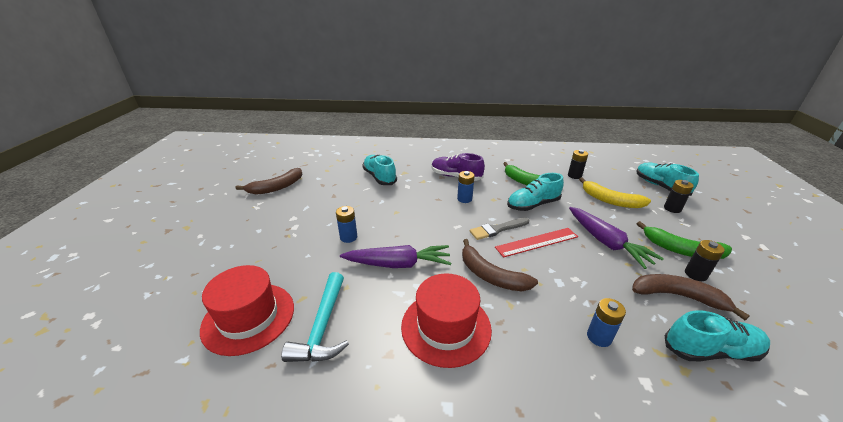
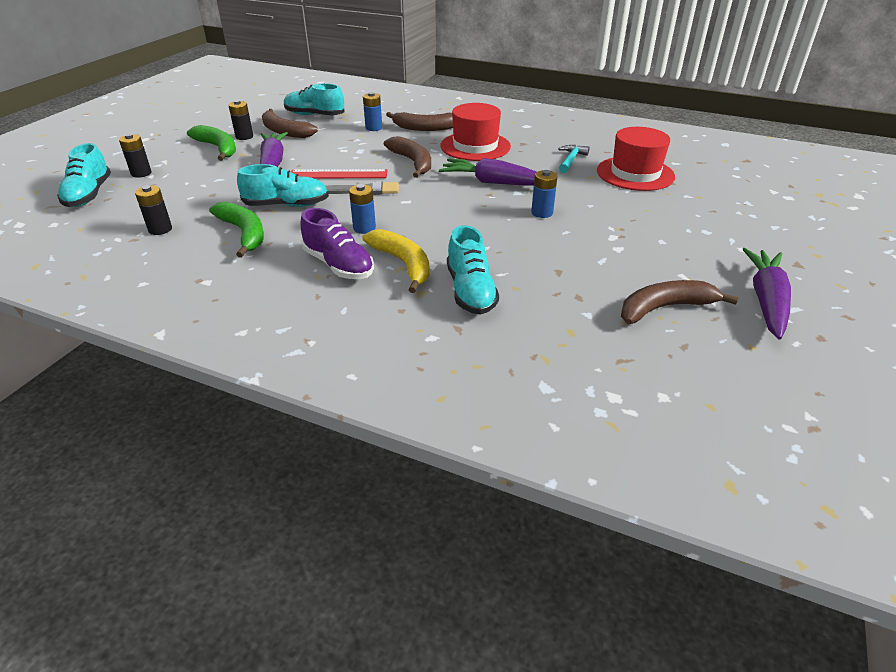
camera: 160 degrees left, 5 degrees up
(214, 201) = (766, 300): none -> purple carrot
(323, 327) = (571, 160): turquoise hammer -> turquoise hammer, size x0.64
(538, 359) = (425, 128): none -> brown banana
(610, 200) = (187, 192): yellow banana -> yellow banana (403, 264)

